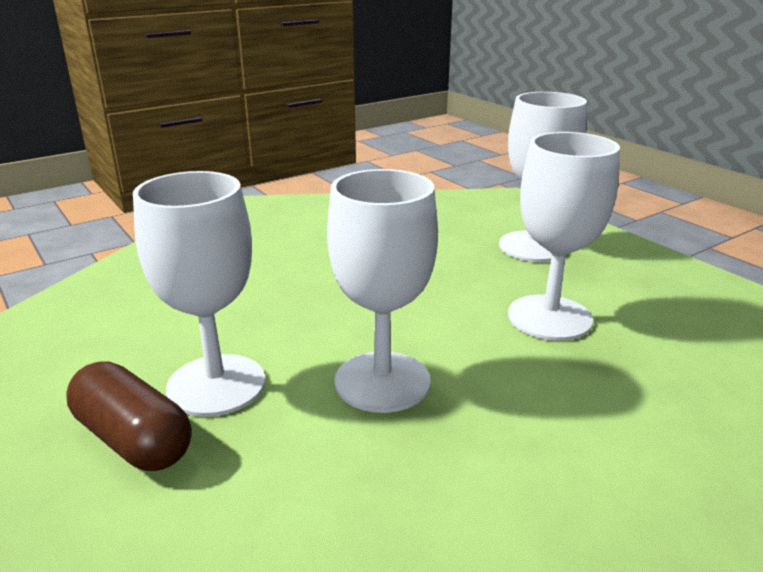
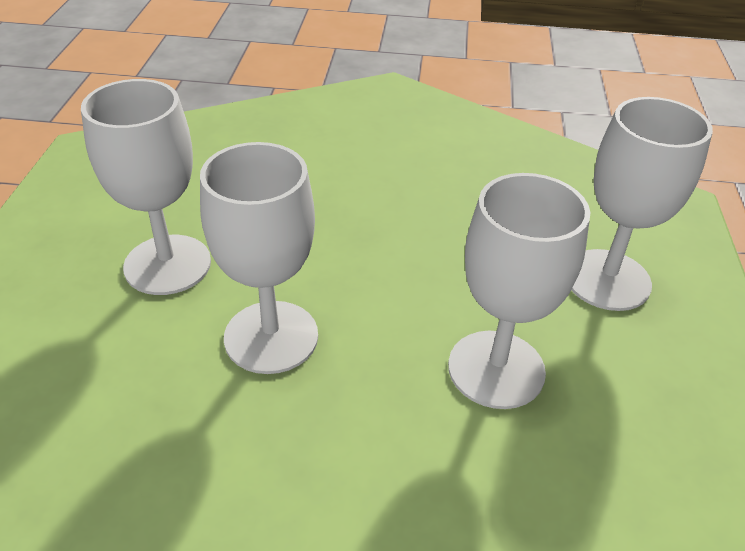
camera: 40 degrees right, 15 degrees up
(133, 439) = (77, 276): brown capsule -> none

